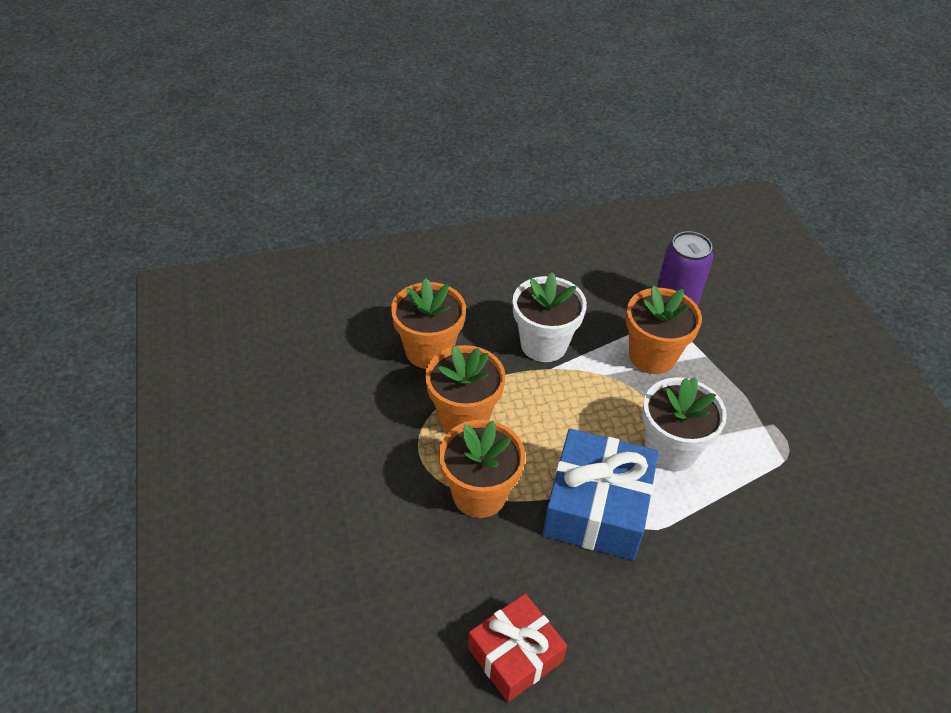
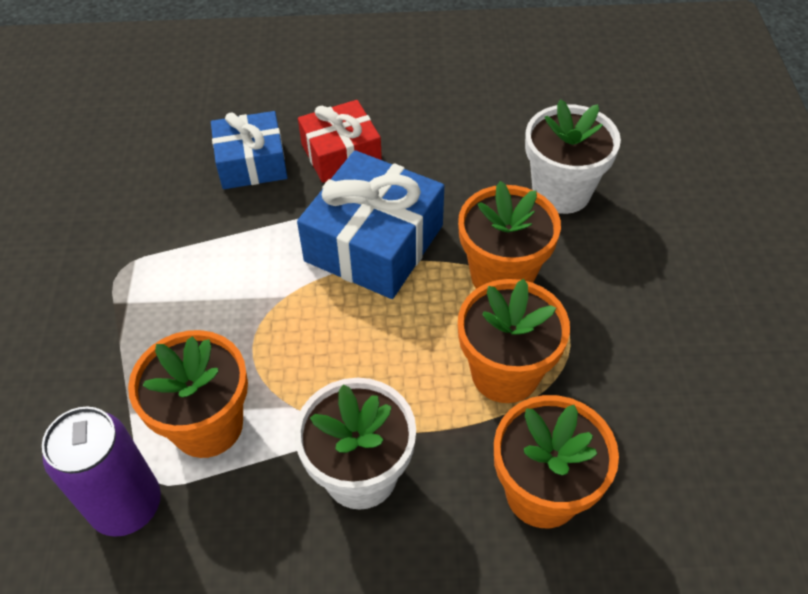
camera: 165 degrees left, 5 degrees up
(515, 654) = (494, 141): red gift -> red gift (341, 154)
(670, 449) = (258, 291): white flower pot -> white flower pot (561, 192)
(751, 578) = (252, 163): none -> blue gift

